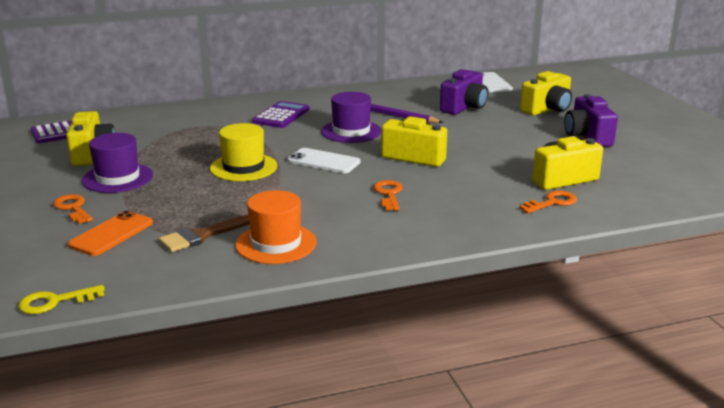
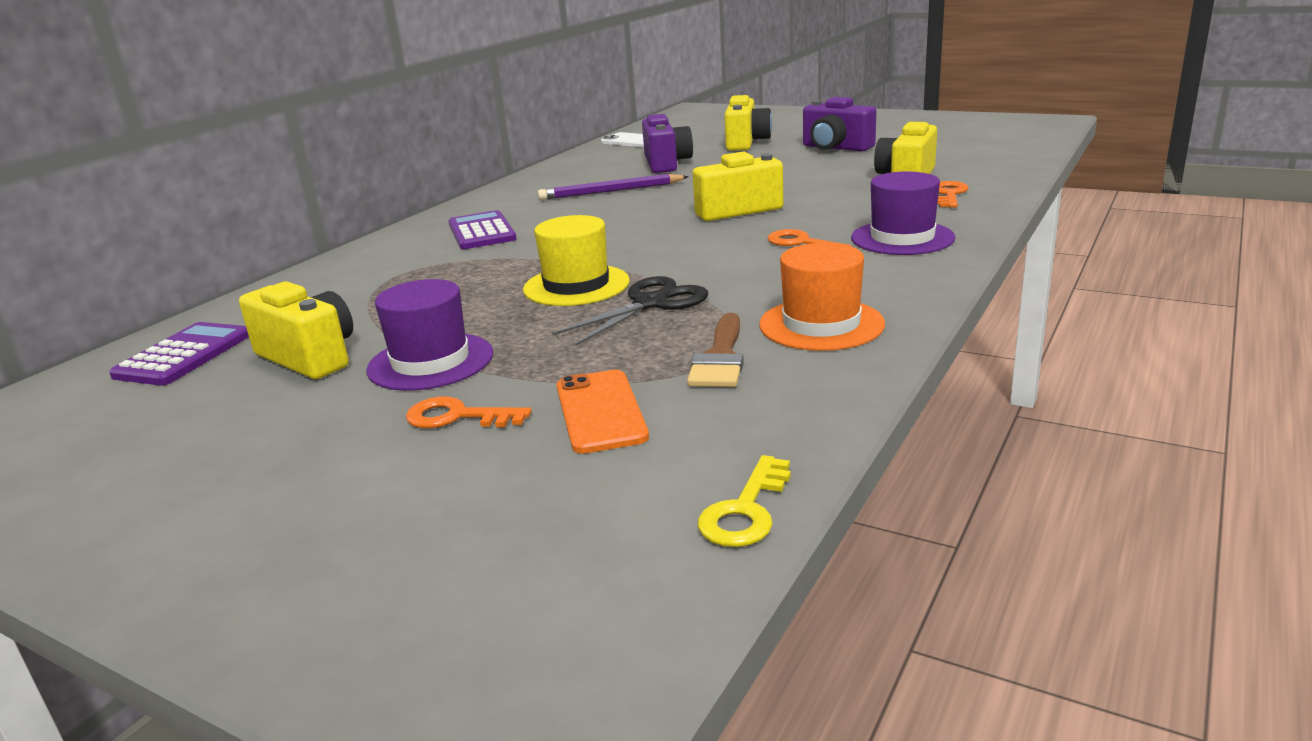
camera: 40 degrees left, 0 degrees up
(245, 193) = (651, 303): none -> black scissors
(324, 161) = (654, 246): white phone -> none
(351, 131) = (607, 216): purple hat -> purple hat (902, 238)

